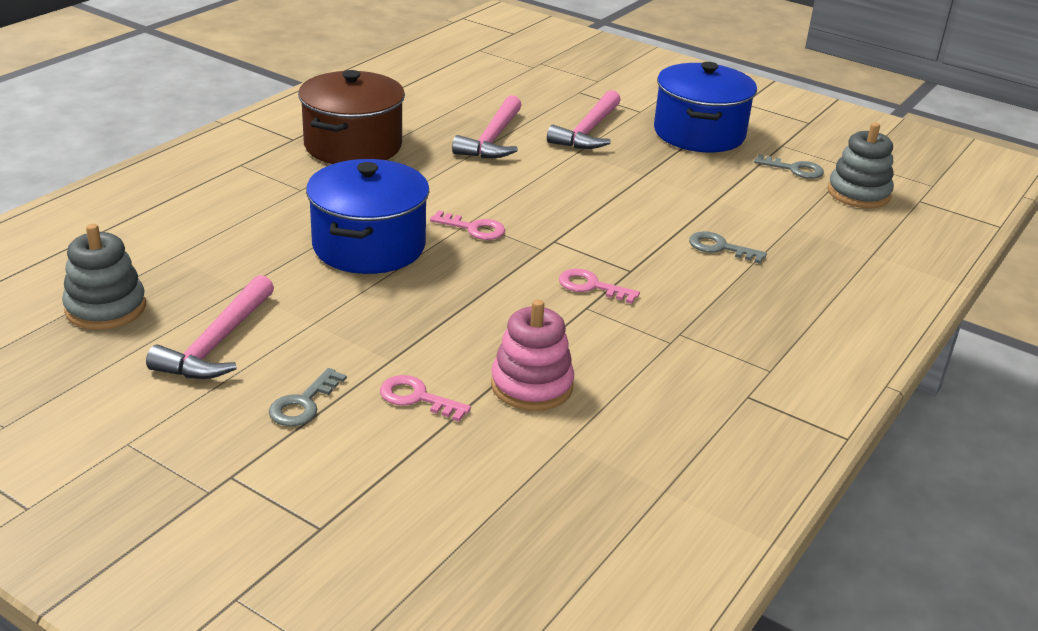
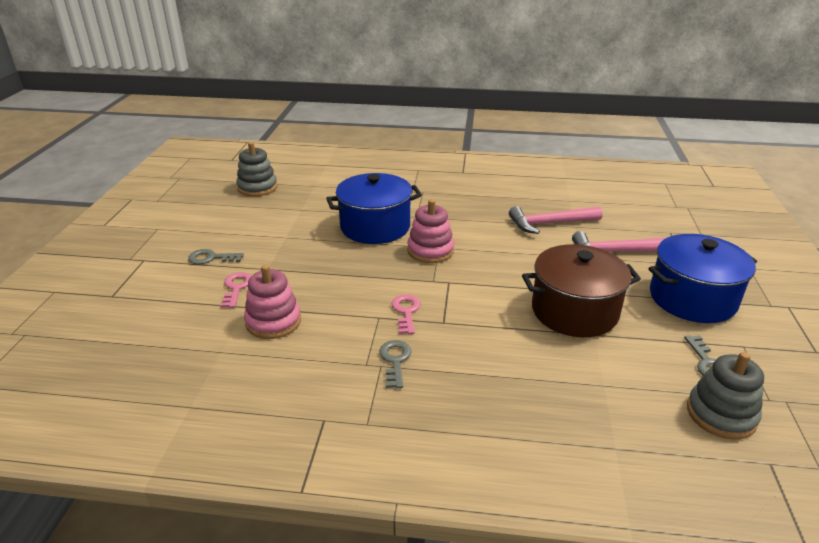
camera: 65 degrees right, 0 degrees up
(217, 343) = (248, 220): pink hammer -> none
(353, 145) = (478, 188): brown pot -> brown pot (574, 311)
(473, 228) = (430, 251): pink key -> pink stacking toy
(720, 248) = (521, 355): grey key -> grey key (395, 361)

